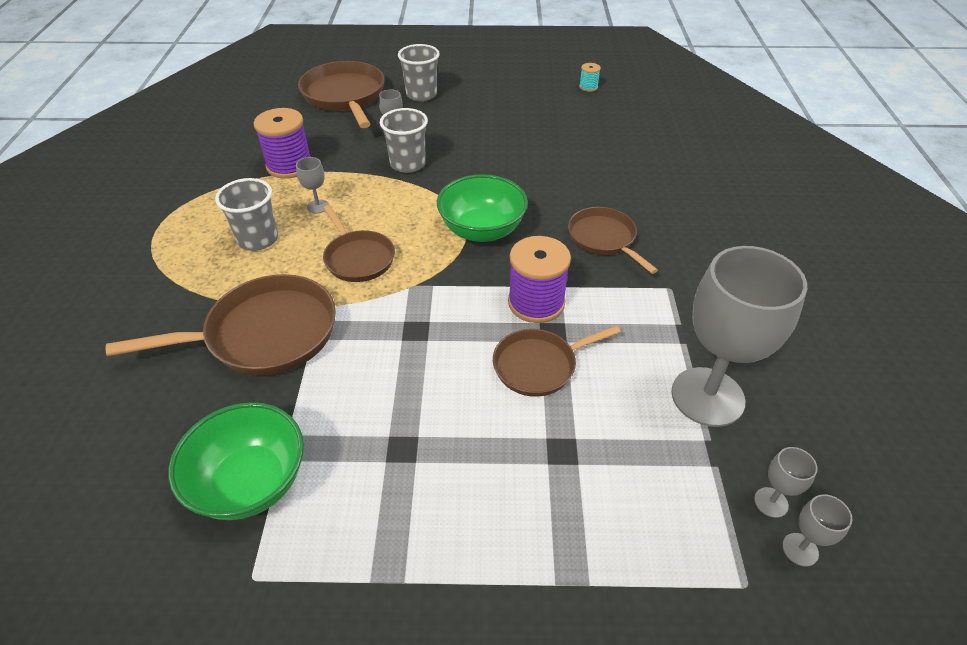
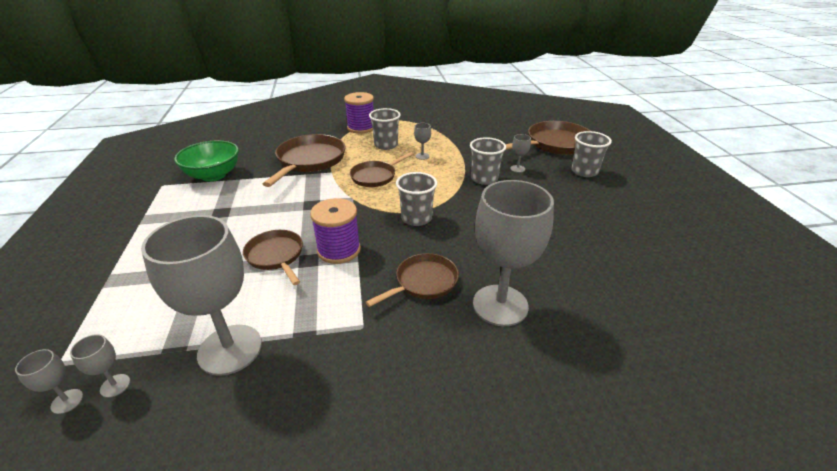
camera: 80 degrees right, 10 degrees down
(264, 334) = (309, 161): brown pan -> brown pan turned 135 degrees counterclockwise
(289, 165) = (460, 141): purple spool -> purple spool (361, 128)
(482, 230) = (416, 218): green bowl -> grey cup
(588, 87) = (689, 261): turquoise spool -> none
(640, 195) = (500, 305): none -> grey goblet

